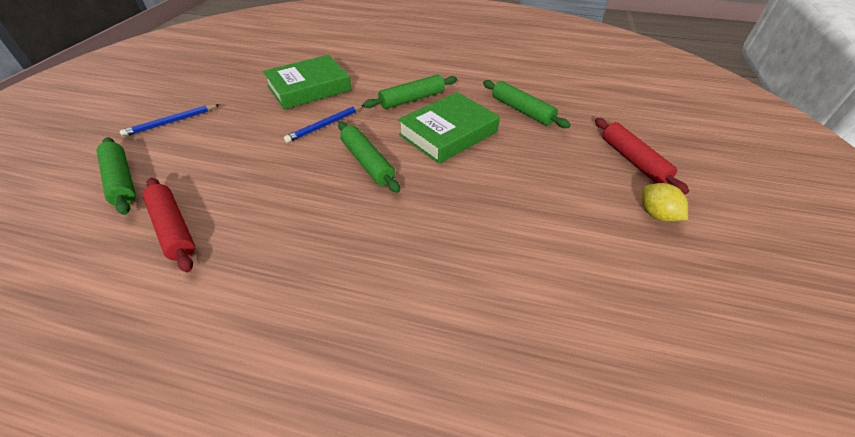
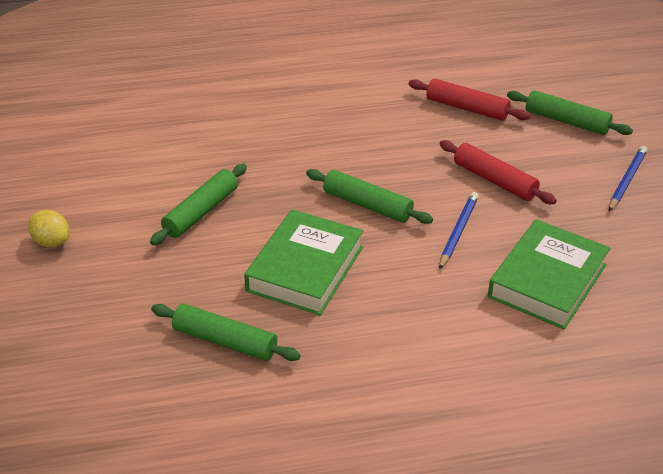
camera: 155 degrees right, 5 degrees down
(412, 99) = (390, 309): green rolling pin -> green rolling pin (201, 212)
(632, 160) = (68, 302): red rolling pin -> red rolling pin (495, 180)

